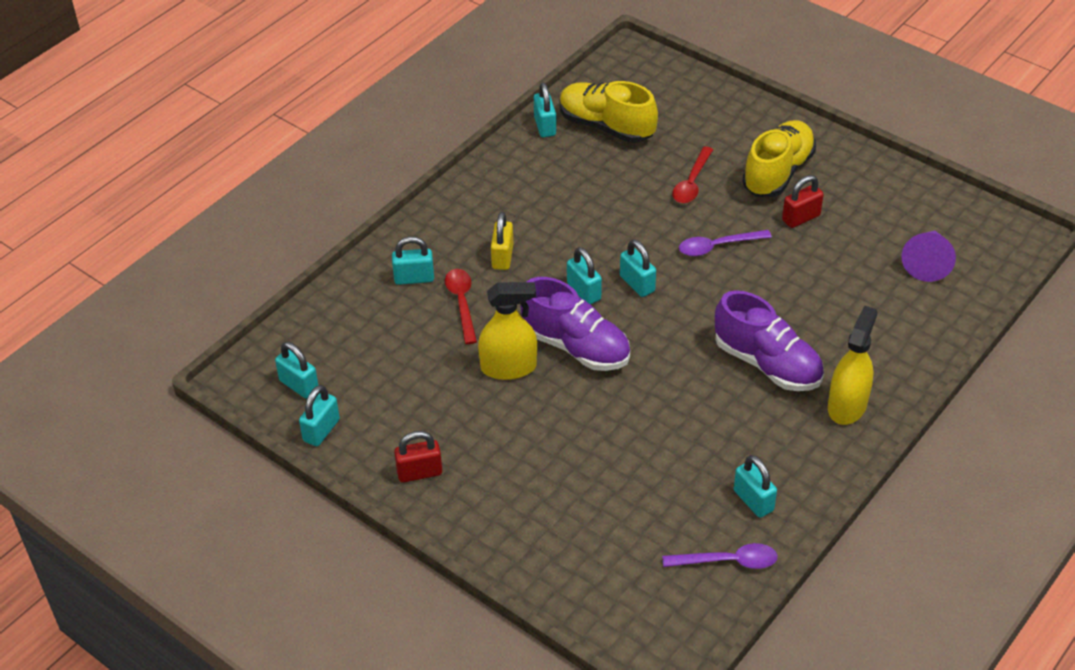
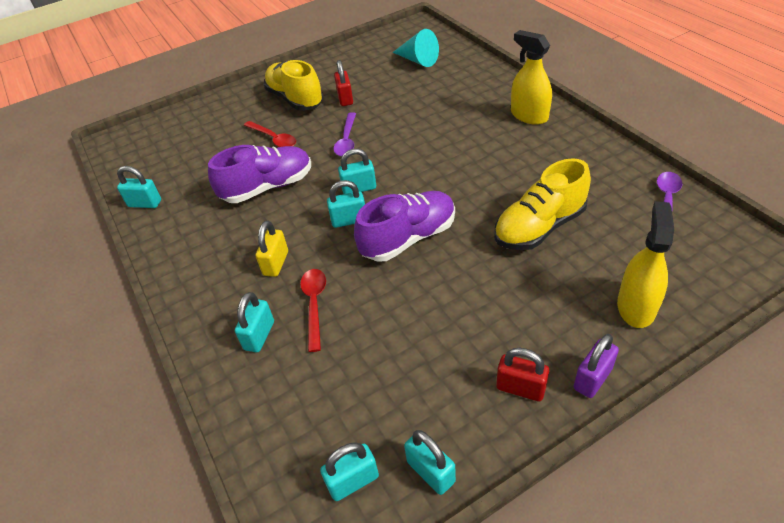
camera: 65 degrees left, 0 degrees up
(419, 472) = (520, 388): red padlock -> red padlock turned 75 degrees counterclockwise
(447, 522) = (592, 379): none -> purple padlock
(462, 303) = (314, 305): red spoon -> red spoon turned 75 degrees clockwise
(502, 257) = (276, 263): yellow padlock -> yellow padlock turned 75 degrees clockwise
(508, 367) = (411, 288): yellow spray bottle -> yellow spray bottle (636, 306)
(606, 126) = (177, 169): yellow shoe -> yellow shoe (539, 227)
(753, 500) = (607, 176): turquoise padlock -> none
(767, 364) = (475, 141): purple shoe -> purple shoe (268, 187)
(927, 262) = (418, 60): purple cone -> turquoise cone

